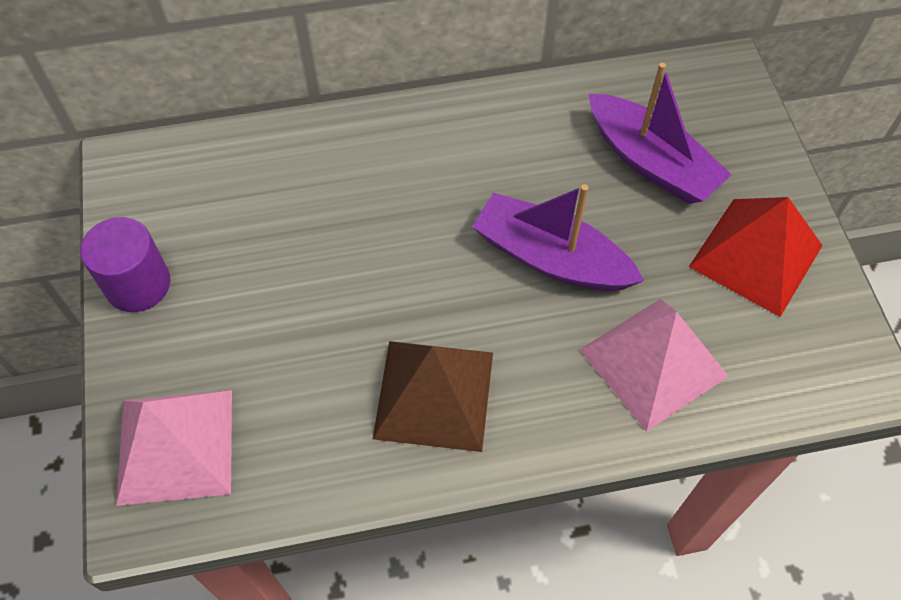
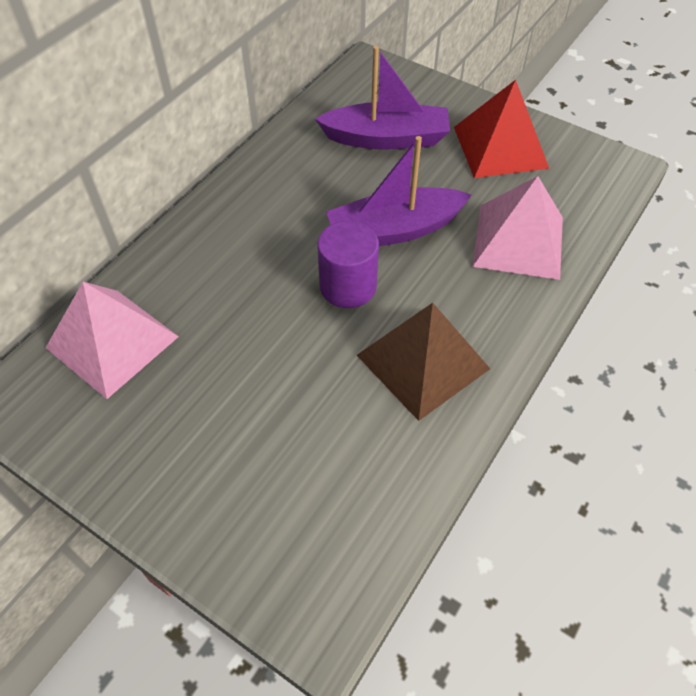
camera: 45 degrees left, 5 degrees down
(138, 284) = (125, 471): purple cylinder -> purple cylinder (348, 286)
(176, 446) = (292, 549): pink pyramid -> pink pyramid (112, 342)

